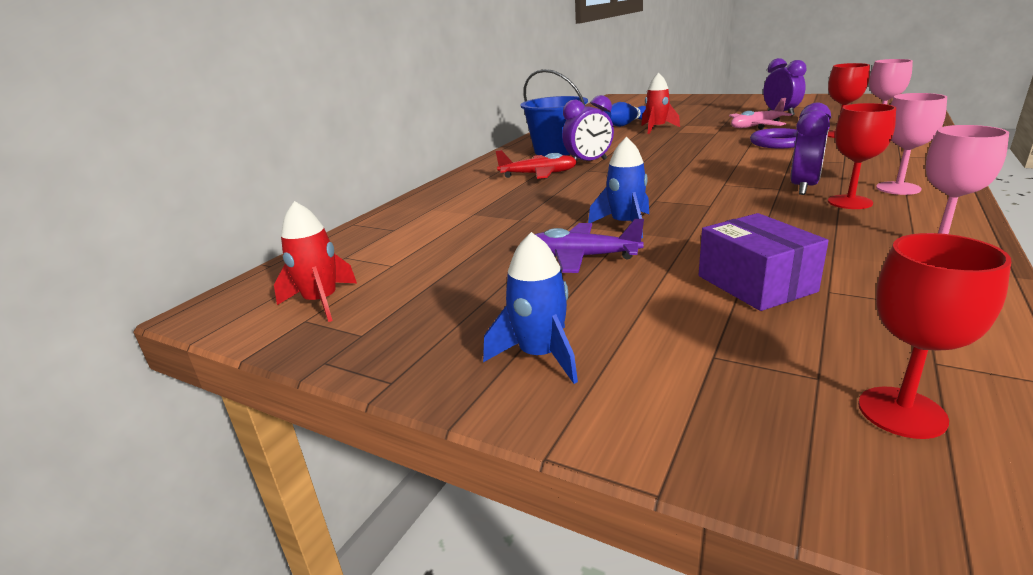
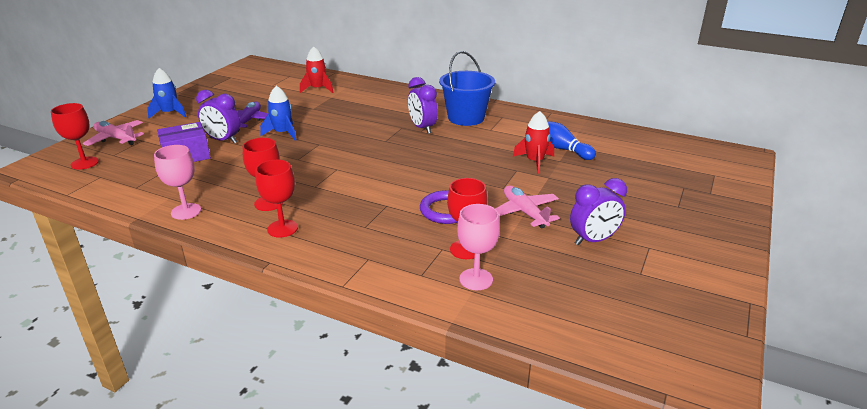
camera: 85 degrees right, 5 degrees up
(321, 302) = (244, 77): red rocket -> red rocket (318, 89)
(538, 174) = (399, 112): red plane -> none
(726, 402) = (116, 139): none -> pink plane
(803, 188) = (309, 194): purple clock -> purple clock (223, 140)
(898, 188) = (282, 228): pink goblet -> red goblet

